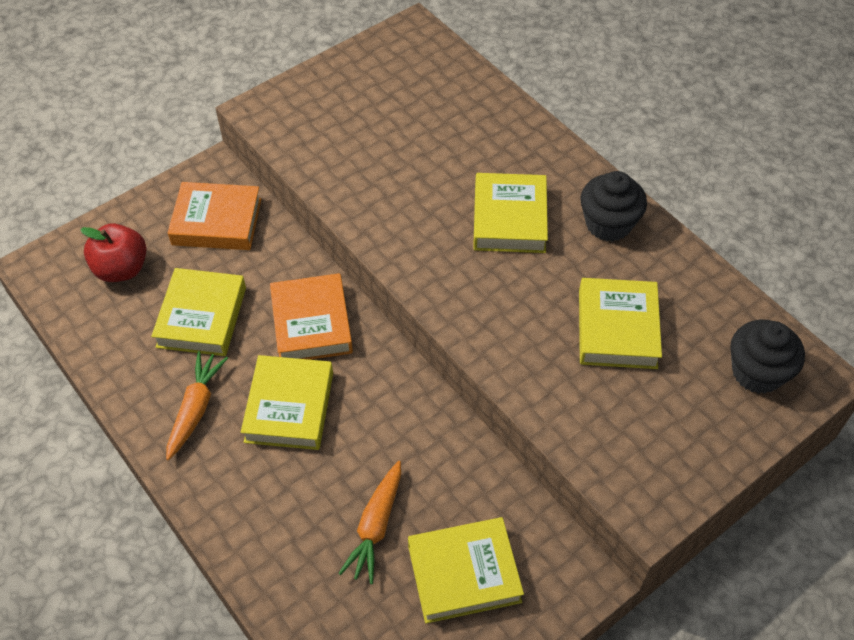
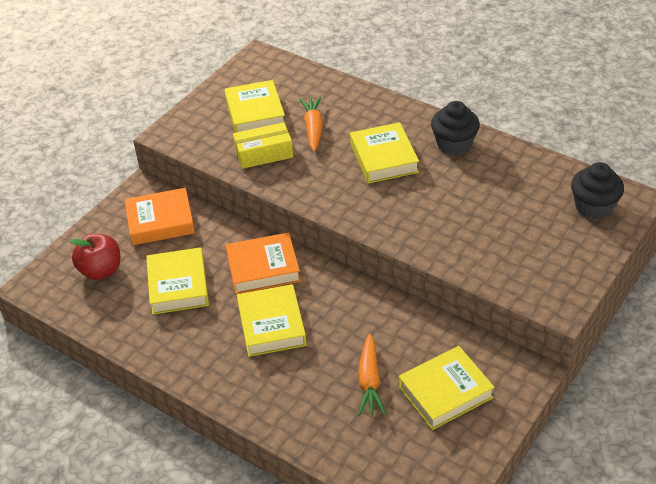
camera: 15 degrees left, 10 degrees down
(196, 408) = (202, 345): orange carrot -> orange carrot (313, 128)
(311, 323) = (263, 268): orange book -> orange book turned 75 degrees counterclockwise
(362, 170) = (264, 154): none -> yellow box
(617, 329) = (489, 205): yellow book -> yellow book (255, 113)

